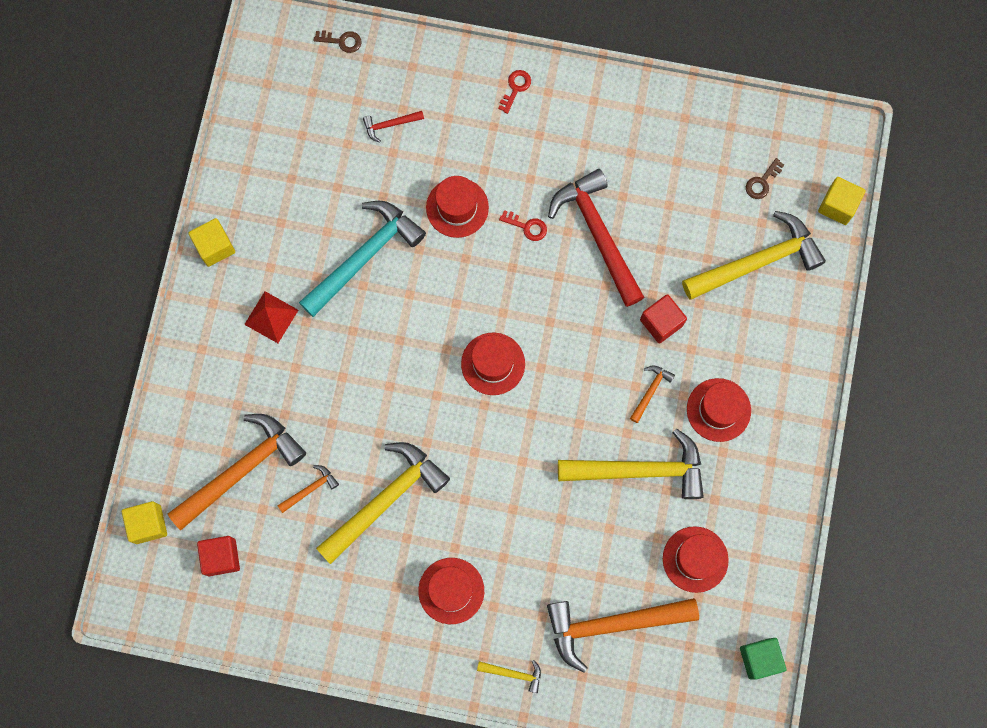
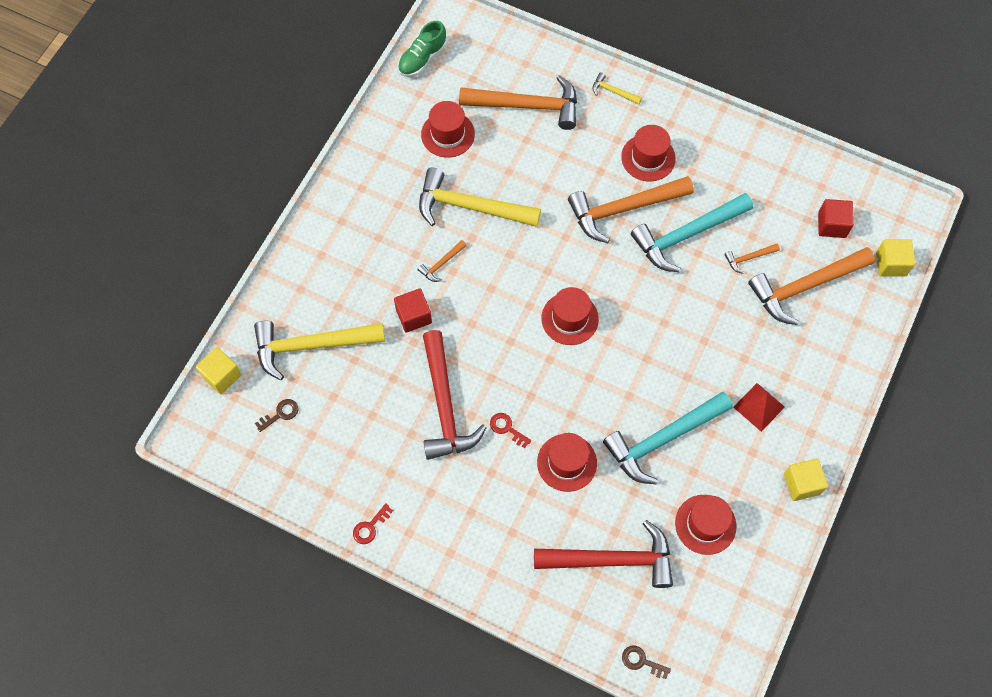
camera: 165 degrees left, 10 degrees down
(385, 500) = (687, 235): yellow hammer -> turquoise hammer
(390, 125) = (611, 559): red hammer -> red hammer, size x2.30
(464, 514) = (624, 209): none -> orange hammer
(515, 88) = (480, 565): red key -> red key (370, 527)
(718, 410) = (390, 236): red hat -> red hat (705, 524)
(759, 658) = (422, 58): green cube -> green shoe

